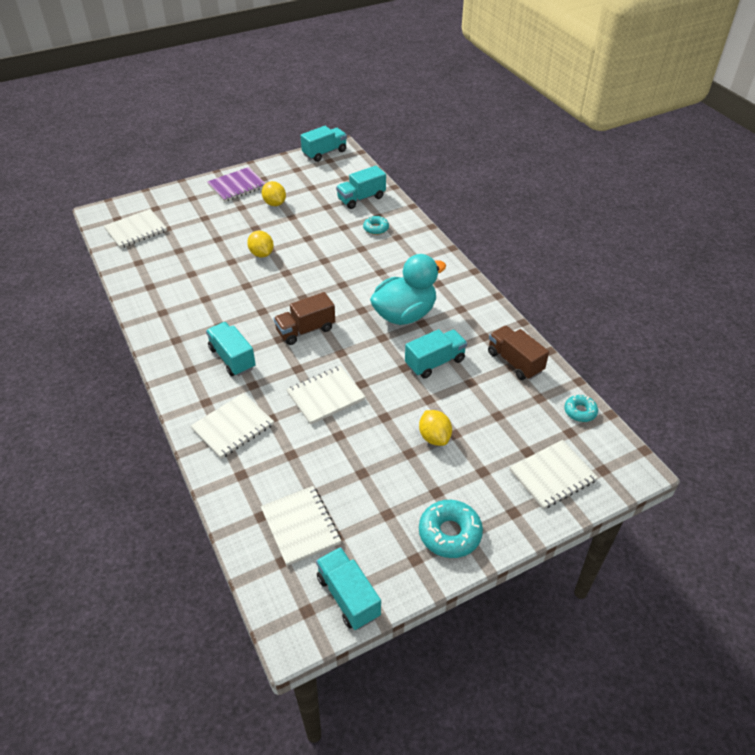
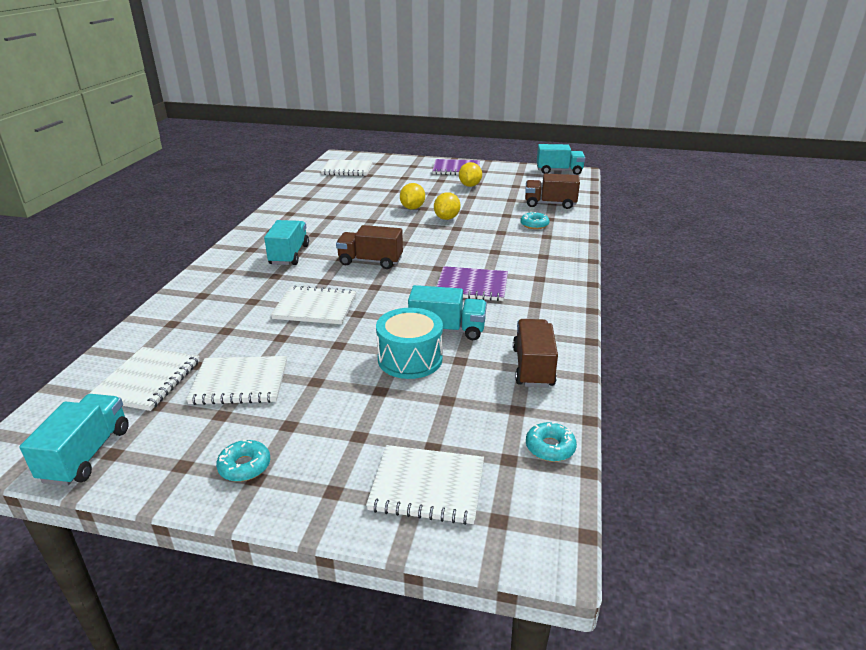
camera: 40 degrees right, 15 degrees down
(233, 427) = (218, 293): white notebook -> white notebook (240, 382)
(361, 198) = (550, 204): turquoise truck -> brown truck
(404, 314) = (472, 286): turquoise duck -> purple notebook
(434, 437) = (357, 382): yellow lemon -> yellow lemon (447, 218)
(442, 400) = (410, 359): none -> turquoise drum
(449, 533) = (244, 466): turquoise donut -> turquoise donut, size x0.59

